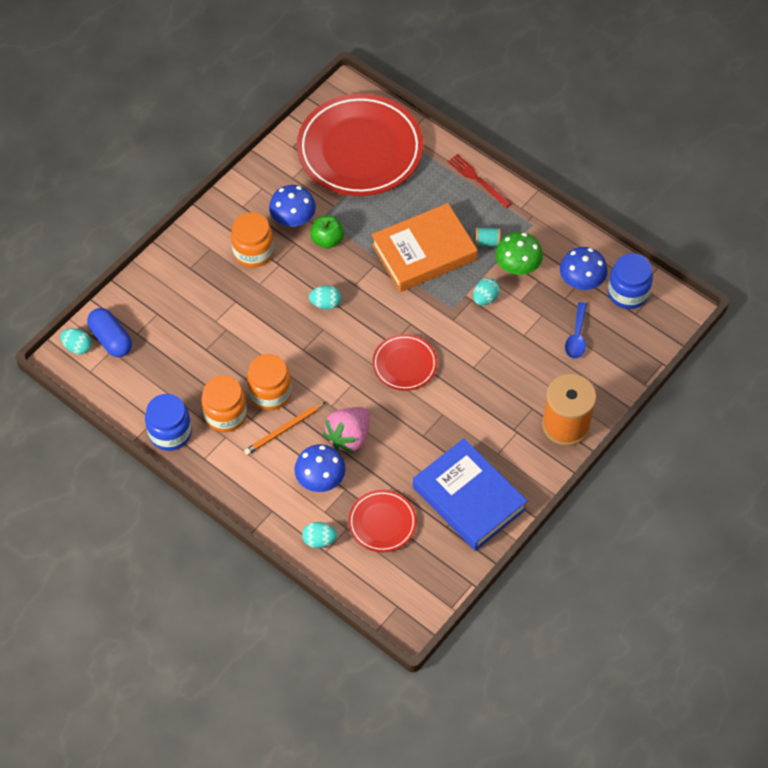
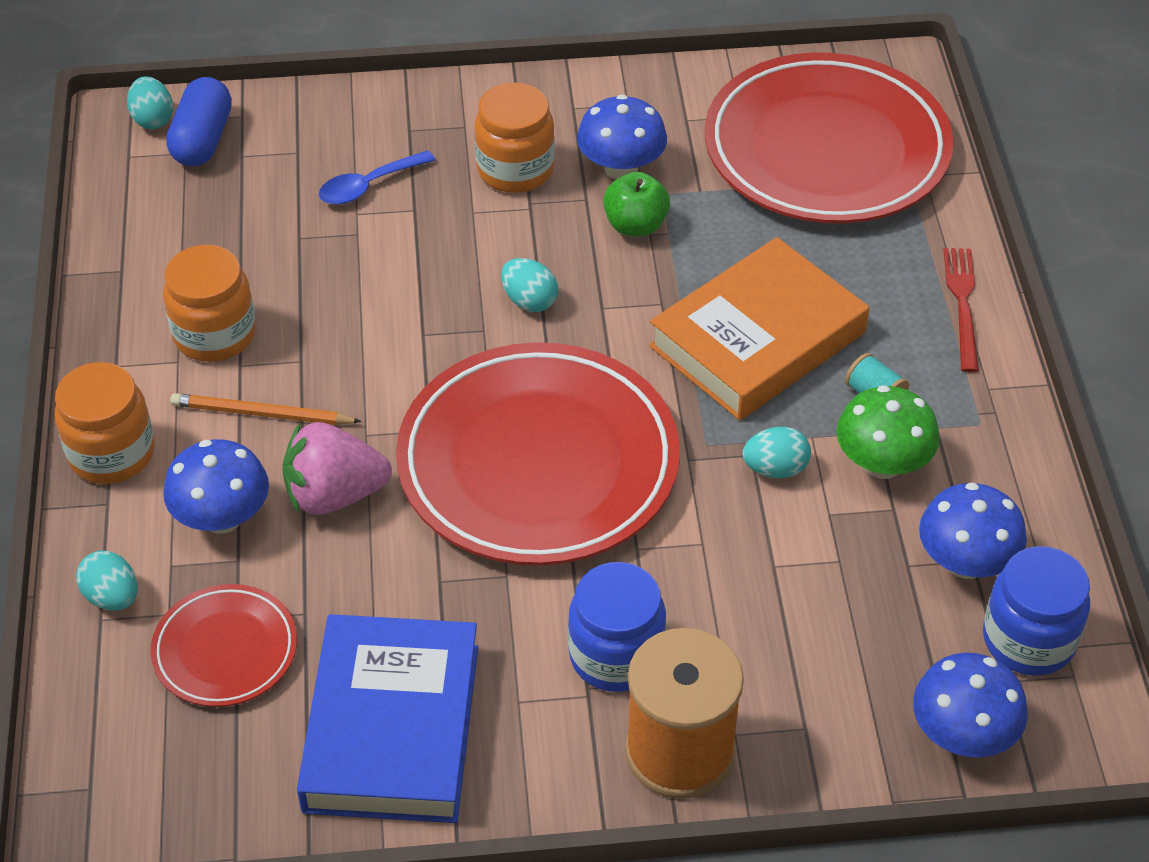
camera: 45 degrees right, 10 degrees down
(170, 433) = (119, 301): blue jar -> blue jar (616, 655)
(270, 393) = (306, 353): orange jar -> orange jar (112, 453)
(404, 364) = (538, 463): red plate -> red plate, size x2.08
(424, 252) = (757, 339): orange book -> orange book turned 60 degrees counterclockwise
(576, 337) = (859, 636): blue spoon -> blue spoon (368, 186)
(641, 343) = (962, 735): none -> blue mushroom

